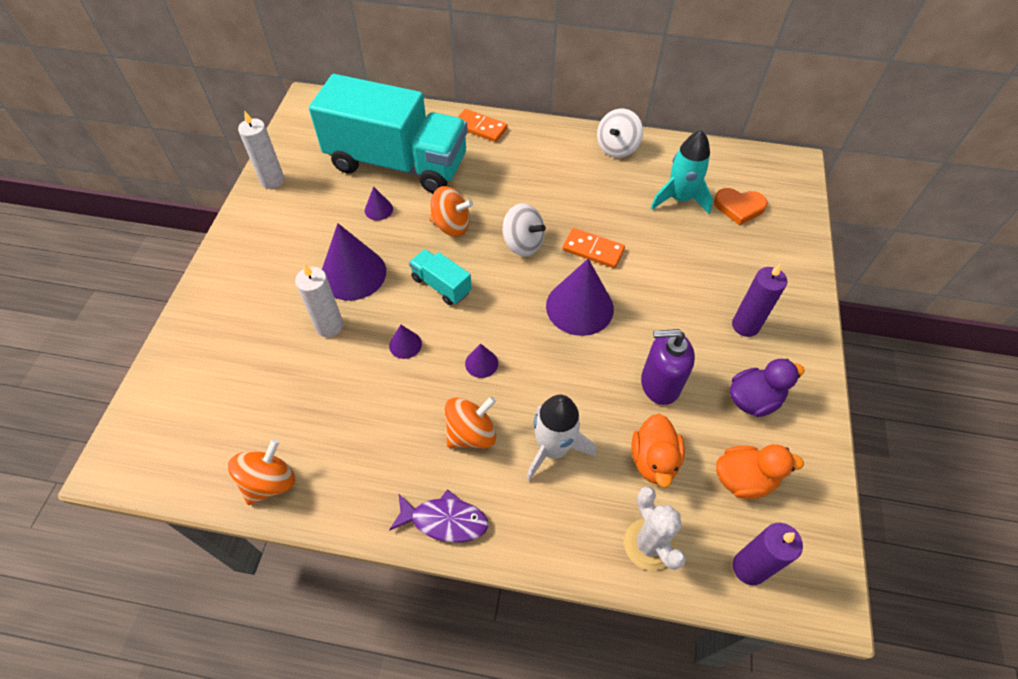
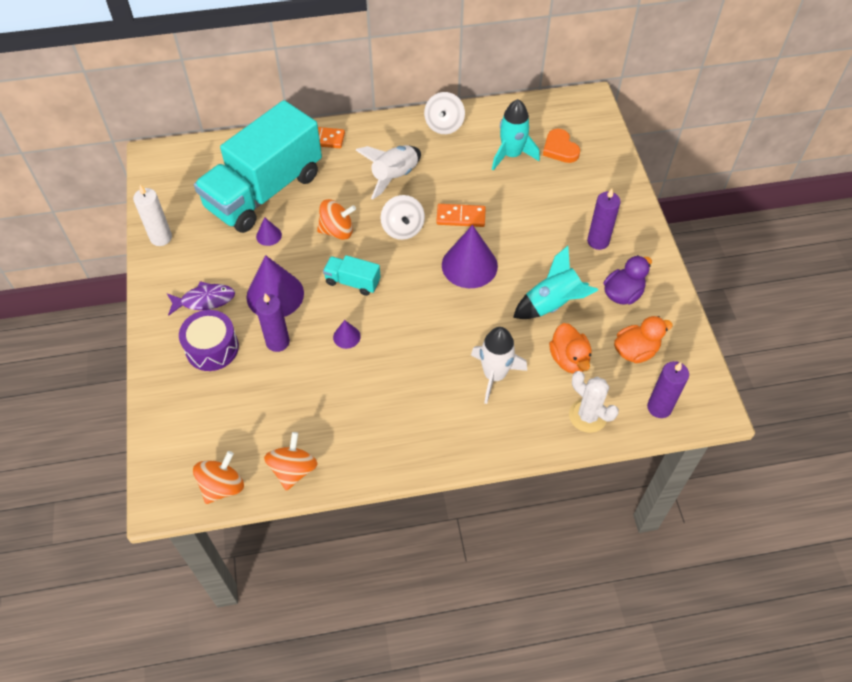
camera: 20 degrees left, 0 degrees up
(259, 310) = (212, 348): none -> purple drum
(329, 326) = (277, 342): white candle -> purple candle
(397, 163) = (264, 191): turquoise truck -> turquoise truck turned 135 degrees clockwise
(445, 520) = (438, 450): purple fish -> purple fish (204, 300)
(471, 433) = (429, 385): orange spinning top -> orange spinning top (222, 486)
(481, 363) = (413, 331): purple cone -> none
(523, 243) = (403, 228): white spinning top -> white spinning top turned 60 degrees clockwise
(539, 186) = (394, 177): none -> white rocket
(659, 384) = (552, 304): purple soap dispenser -> turquoise rocket
(739, 207) = (560, 149): orange heart -> orange heart turned 75 degrees clockwise

